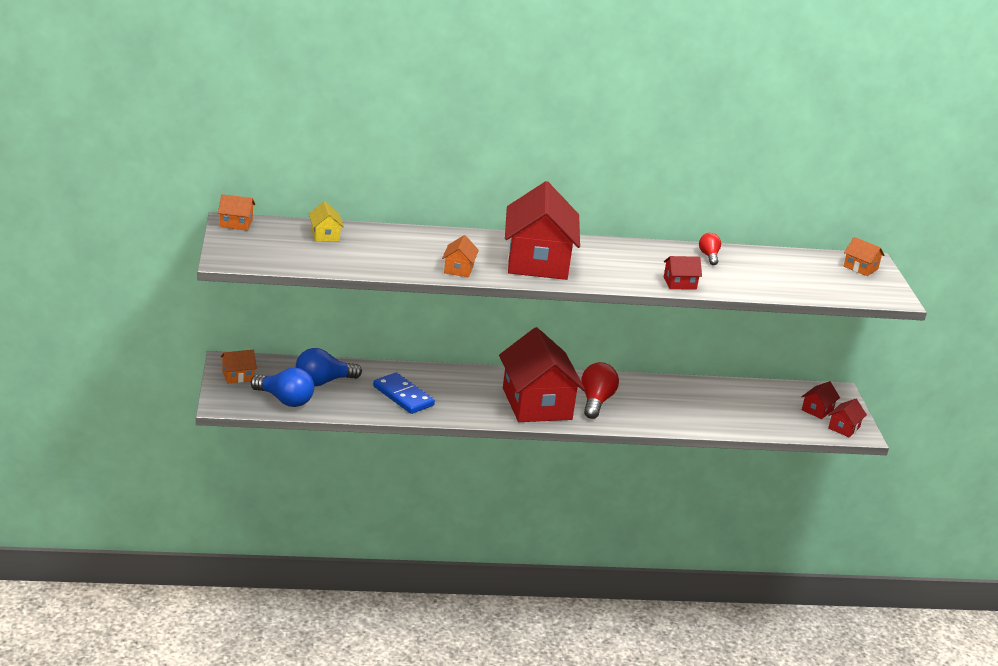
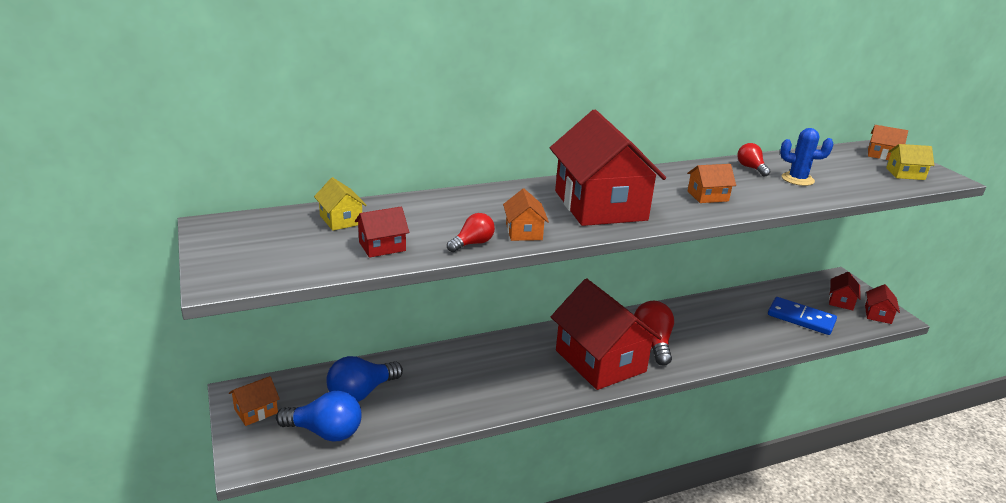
camera: 15 degrees left, 0 degrees up
(236, 223) = (219, 226): orange house -> orange house (707, 196)
(403, 396) = (459, 388): blue domino -> blue domino (801, 318)
(413, 270) = (472, 243): none -> red light bulb
(680, 283) = (757, 201): red house -> red house (382, 246)
(742, 273) = (797, 179): none -> blue cactus
(857, 287) = (905, 174): none -> yellow house

